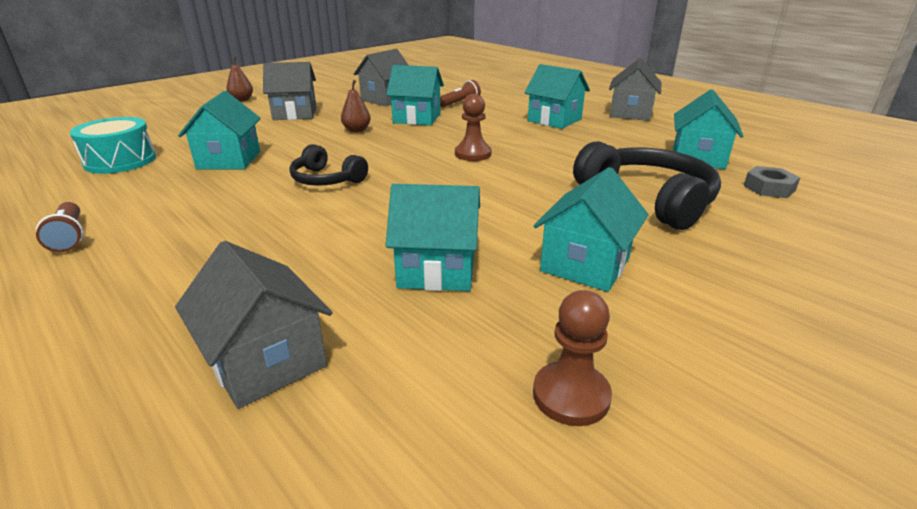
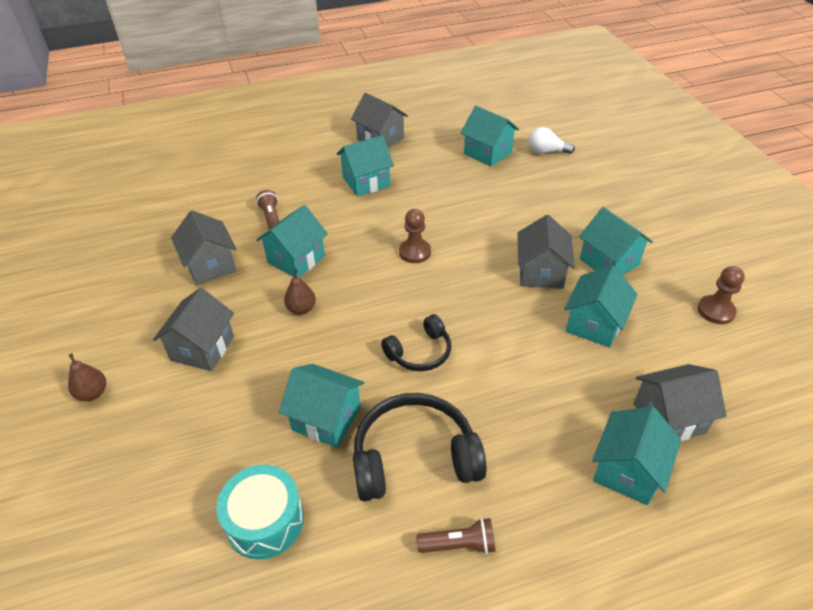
camera: 65 degrees left, 15 degrees up
(157, 332) = (627, 471): none -> turquoise house
(508, 219) = (541, 272): none -> grey house
(647, 199) = (539, 203): black headphones -> black headphones (414, 458)
(769, 188) = (546, 151): grey nut -> white light bulb

